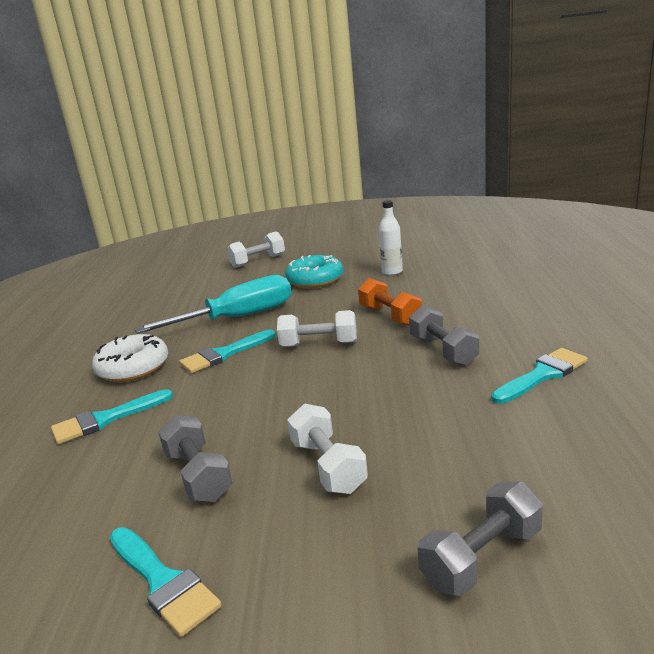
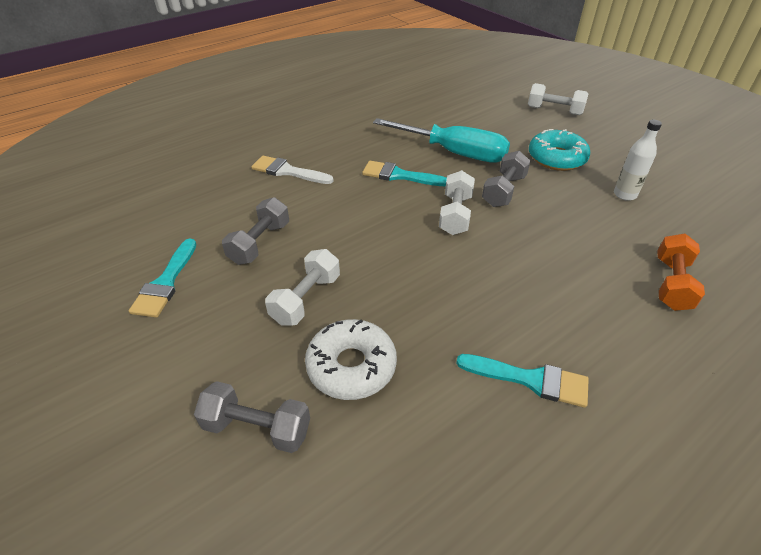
camera: 50 degrees right, 20 degrees up
(106, 419) = (287, 171): turquoise brush -> white brush
(133, 368) = (349, 146): white donut -> white donut (351, 366)
(319, 344) = (455, 215): white dumbbell -> white dumbbell turned 45 degrees clockwise
(390, 316) = (539, 232): orange dumbbell -> orange dumbbell (671, 284)
(443, 351) = (511, 293): grey dumbbell -> grey dumbbell (503, 191)

